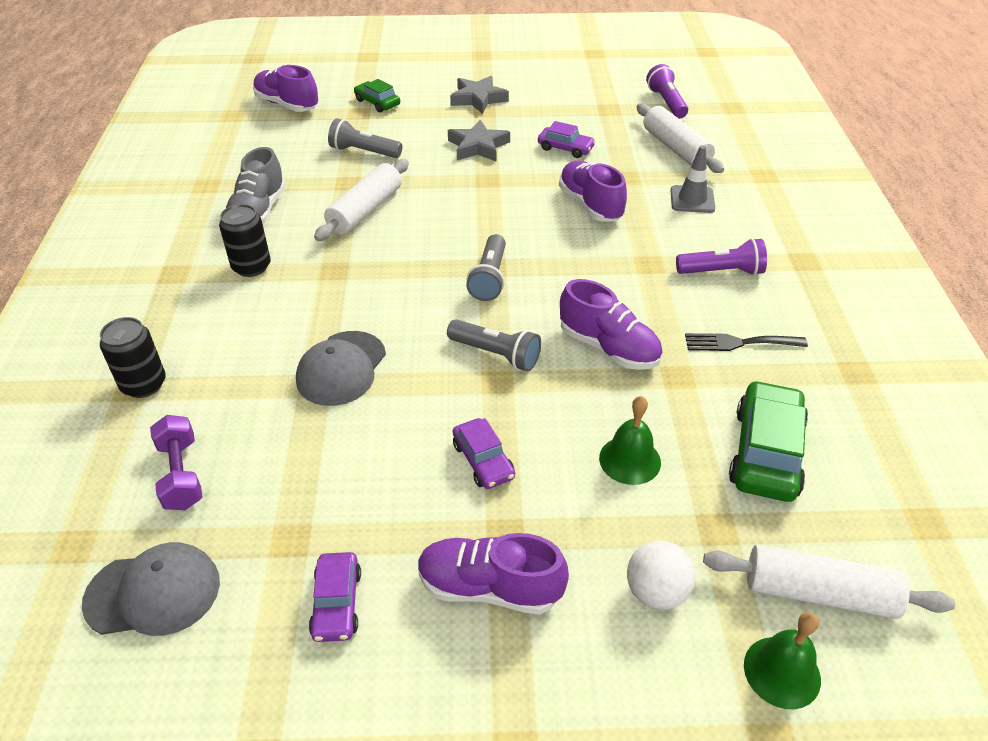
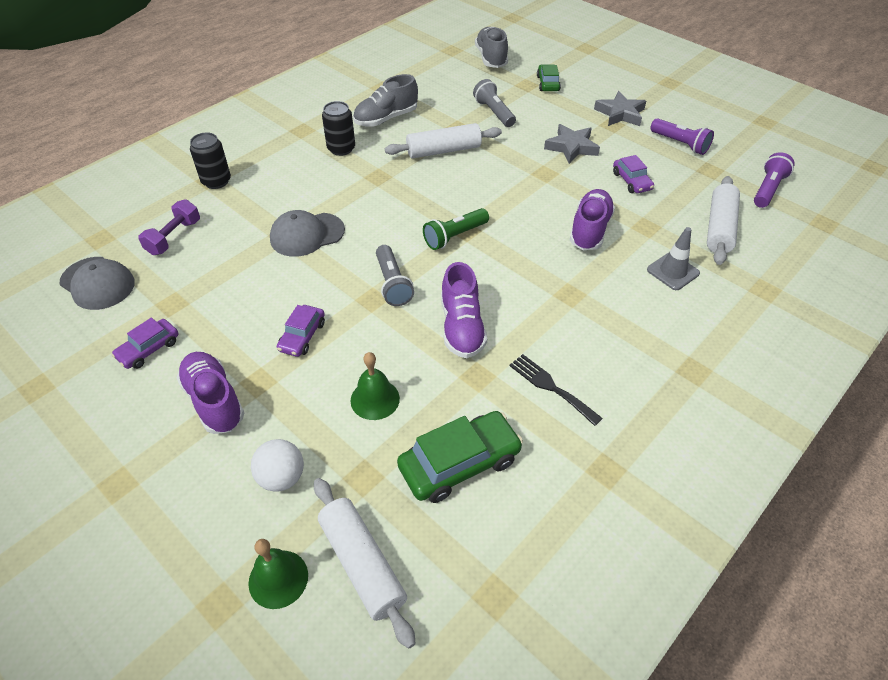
camera: 45 degrees right, 5 degrees up
(287, 105) = (491, 58): purple shoe -> grey shoe
(489, 278) = (454, 236): grey flashlight -> green flashlight
(722, 272) = (615, 334): purple flashlight -> purple flashlight (680, 144)

